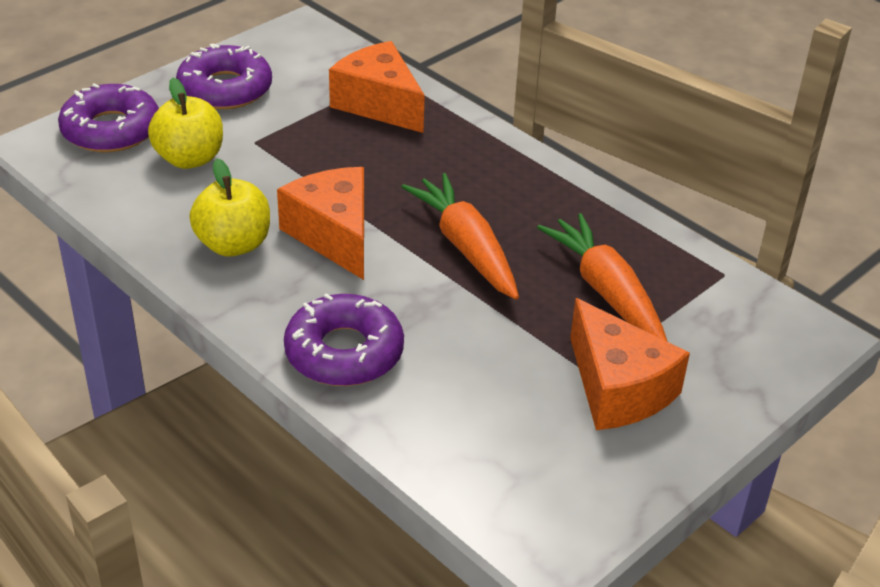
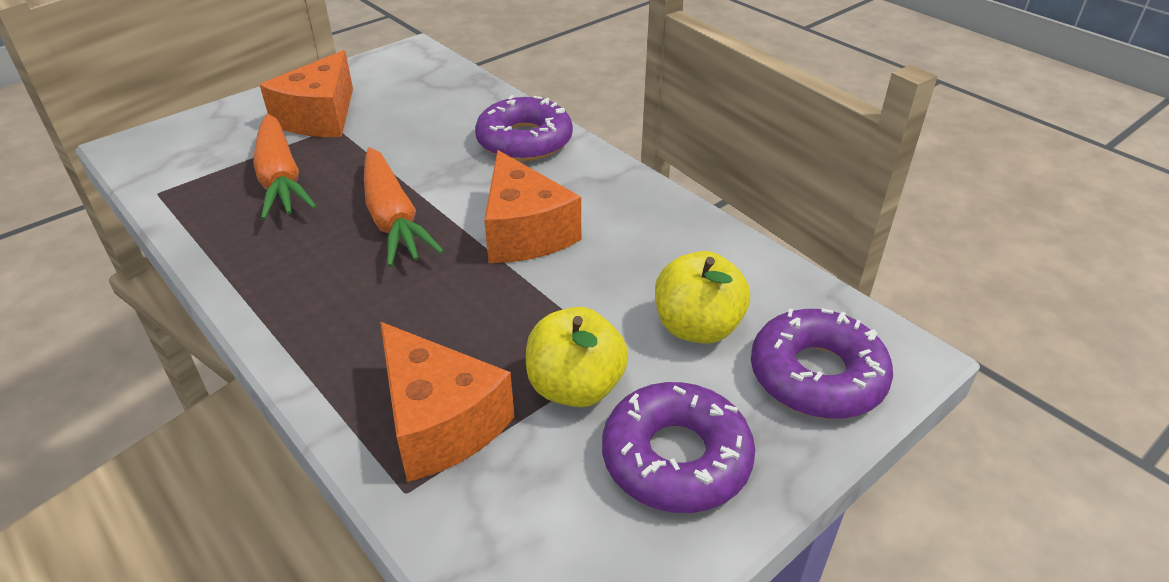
camera: 175 degrees left, 0 degrees up
(233, 244) = (626, 224): yellow apple -> yellow apple (575, 387)
(617, 388) = (320, 117): orange cheese -> orange cheese turned 135 degrees counterclockwise

